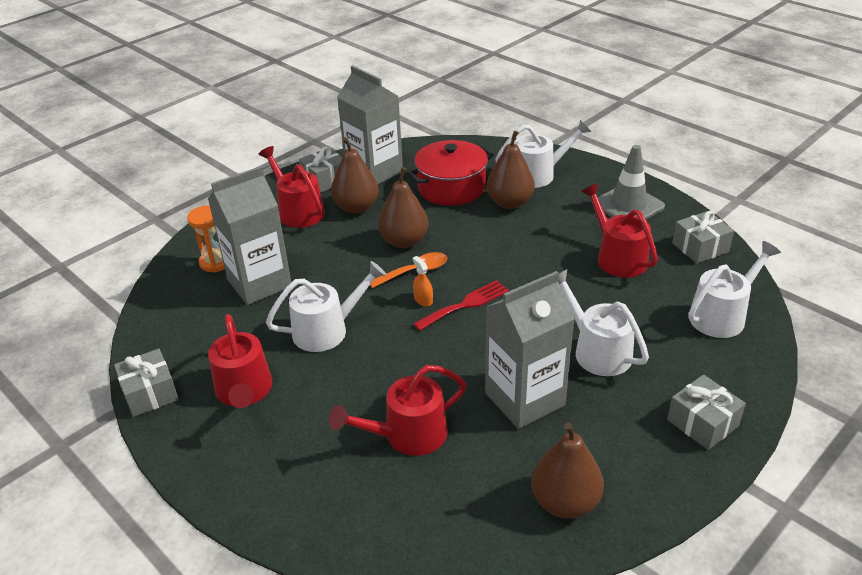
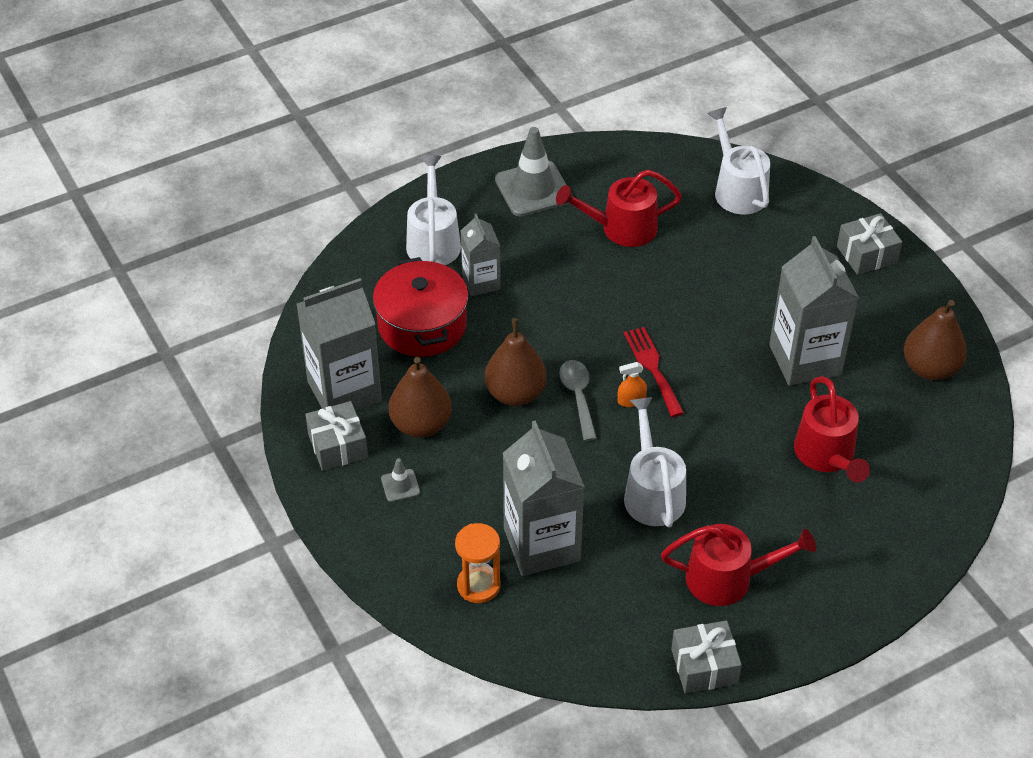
camera: 75 degrees left, 10 degrees up
(298, 211) = (400, 485): red watering can -> grey traffic cone
(414, 271) = (578, 397): orange spoon -> grey spoon
(510, 203) = (481, 282): brown pear -> grey carton
(597, 350) = (756, 290): white watering can -> none
(700, 247) = (631, 164): grey gift -> none

